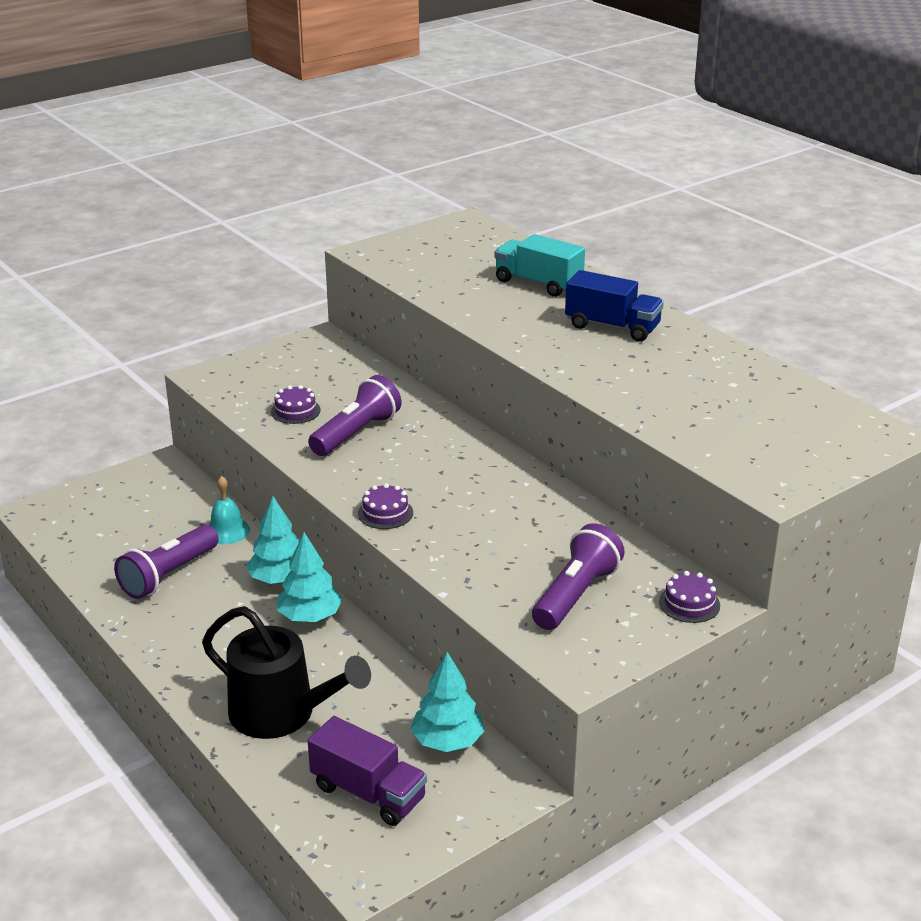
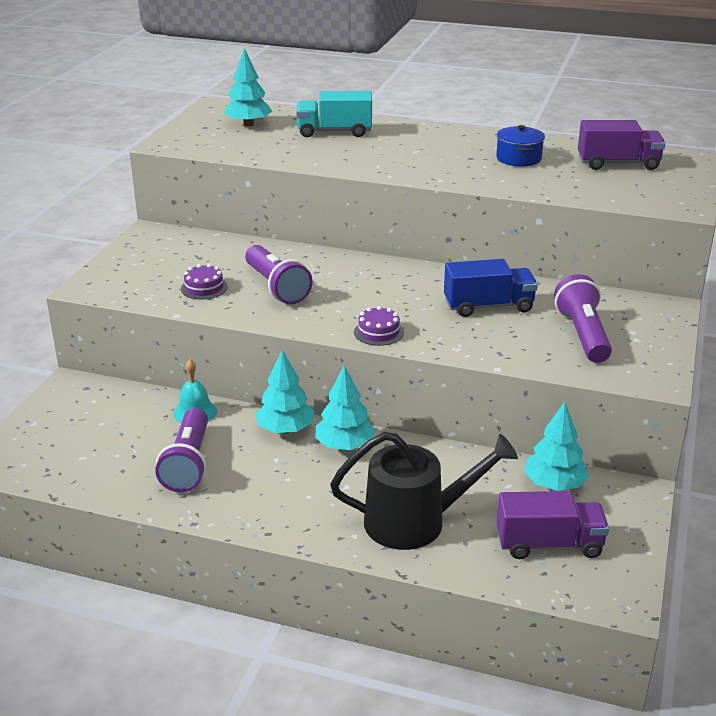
camera: 35 degrees left, 0 degrees up
(356, 433) = (276, 287): purple flashlight -> purple flashlight turned 150 degrees clockwise
(469, 251) = (248, 124): none -> turquoise tree
(612, 327) = (430, 145): blue truck -> blue truck (488, 306)
(682, 372) = (518, 158): none -> blue pot
(689, 603) = (655, 313): purple cake -> none
(785, 414) = (618, 164): none -> purple truck

